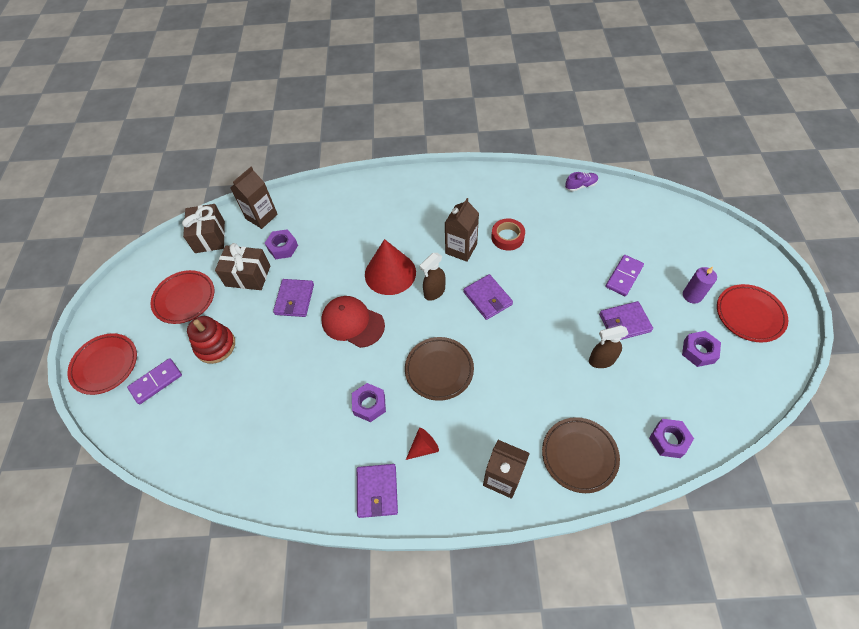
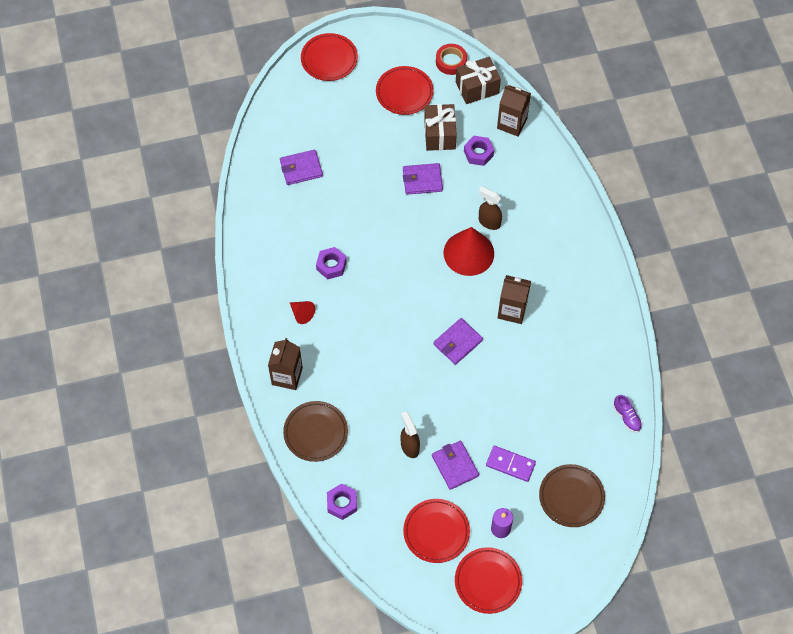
camera: 75 degrees right, 5 degrees up
(156, 382) = (321, 102): purple domino -> none
(215, 346) = (363, 133): red stacking toy -> none
(352, 322) = (407, 234): red cap -> none
(377, 491) = (261, 287): purple wallet -> purple wallet (301, 169)
(434, 292) = (455, 295): brown spray bottle -> brown spray bottle (489, 222)
(439, 370) = (374, 313): brown plate -> brown plate (571, 497)
(507, 237) = (537, 351): red tape -> red tape (451, 61)
(698, 351) = (436, 532): purple nut -> red plate

